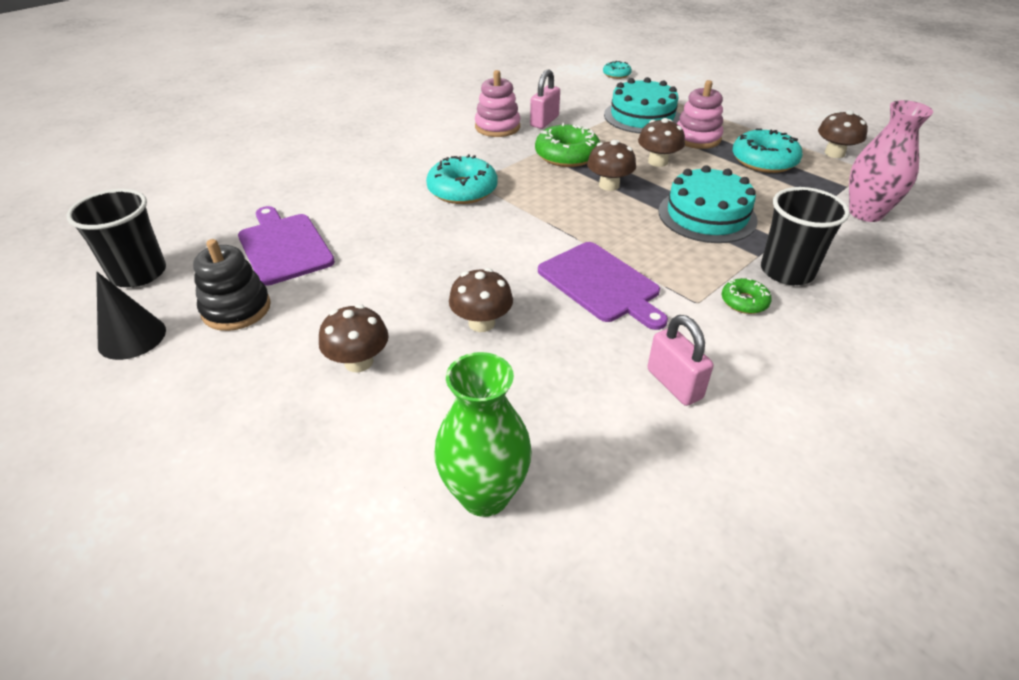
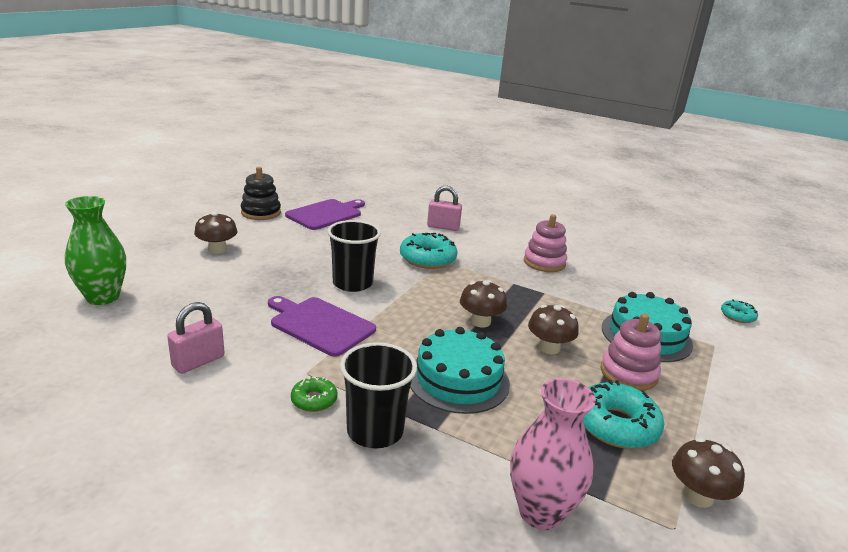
camera: 70 degrees right, 15 degrees down
(132, 337) = (233, 195): black cone -> none
(139, 273) = (287, 186): black cup -> black cup (352, 283)
(481, 323) = (260, 282): brown mushroom -> none
(544, 121) = (577, 283): pink padlock -> pink padlock (443, 227)
(567, 155) = (520, 298): green donut -> none
(601, 284) = (320, 325): purple cutting board -> purple cutting board turned 90 degrees clockwise

